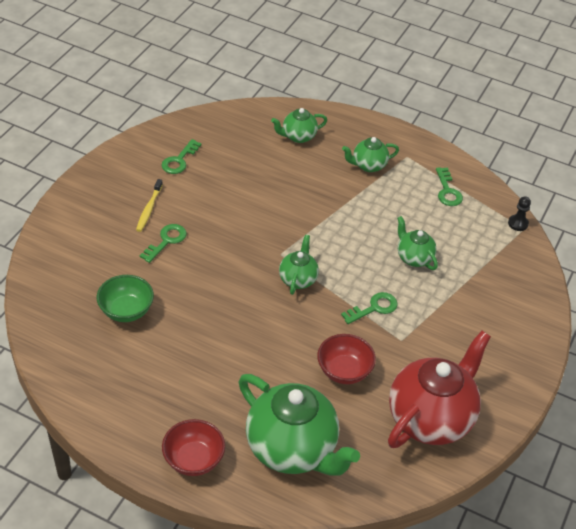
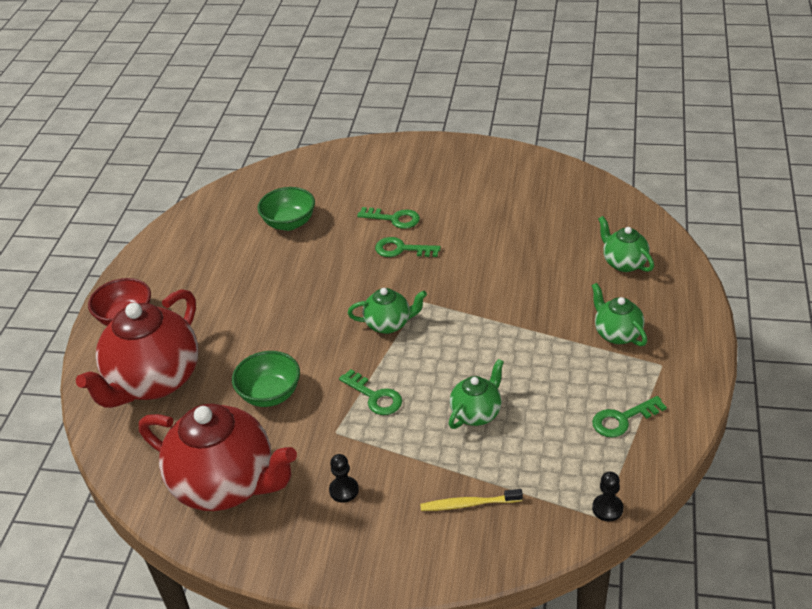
camera: 80 degrees right, 5 degrees down
(149, 209) = (432, 194): yellow toothbrush -> yellow toothbrush (469, 504)
(179, 160) = (517, 191): green key -> green key (402, 249)
(292, 449) = (154, 381): green teapot -> red teapot
(344, 371) = (270, 394): red bowl -> green bowl
(460, 349) = (344, 490): none -> black pawn

